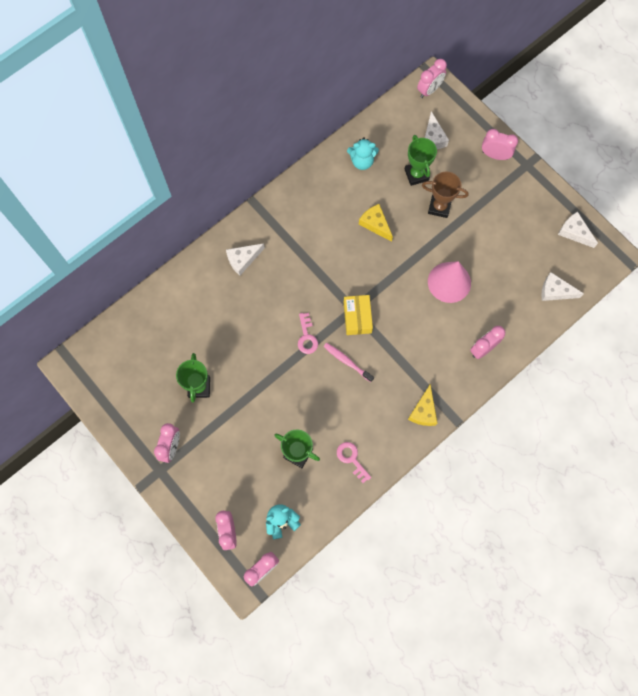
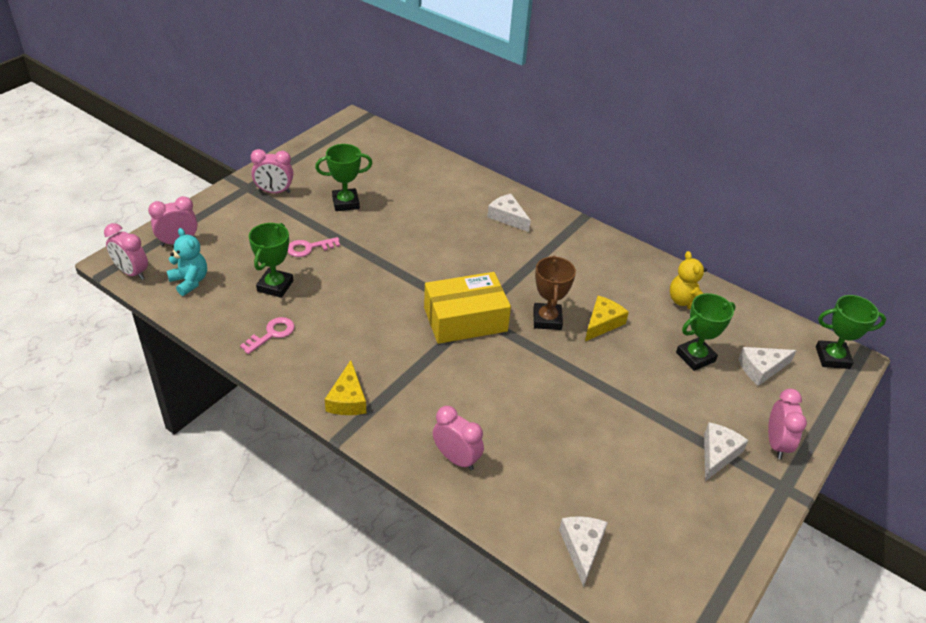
camera: 75 degrees right, 30 degrees down
(306, 337) = (426, 277): pink key -> pink key (309, 248)
(347, 361) = (402, 316): pink toothbrush -> none
(357, 317) = (465, 319): yellow box -> yellow box, size x1.55
(362, 161) = (685, 301): turquoise teddy bear -> yellow teddy bear
(423, 411) = (347, 399): yellow cheese -> yellow cheese turned 90 degrees counterclockwise
(429, 90) = (832, 357): pink clock -> green trophy
(439, 207) = (659, 386): brown trophy -> brown trophy (547, 319)
(449, 282) = (548, 408): pink cone -> none
(574, 232) = (699, 567): white cheese -> white cheese (718, 454)

